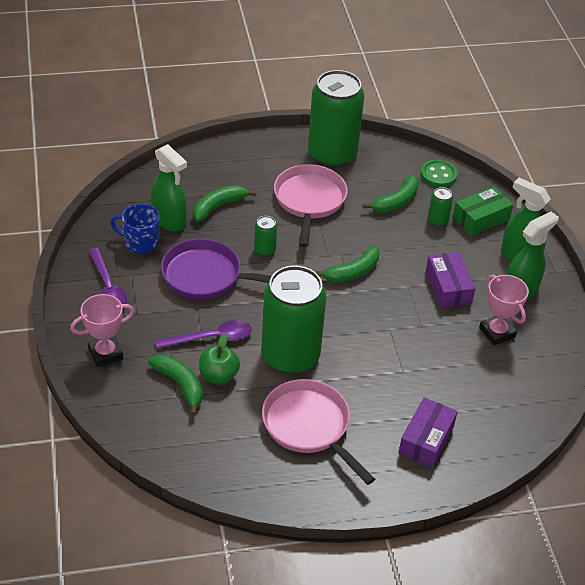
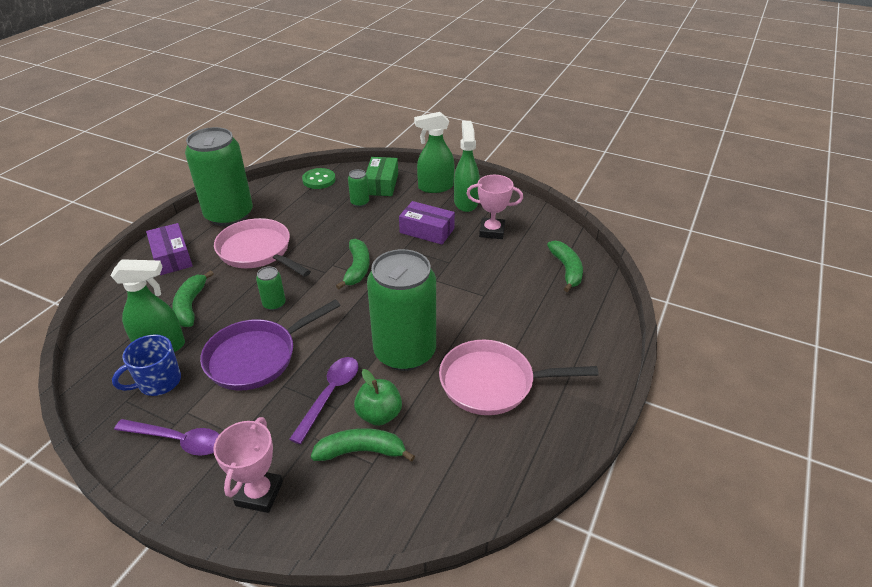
camera: 50 degrees left, 5 degrees down
(396, 201) = (317, 210): green banana -> green banana (566, 270)
(426, 439) = (563, 320): purple box -> purple box (172, 257)

